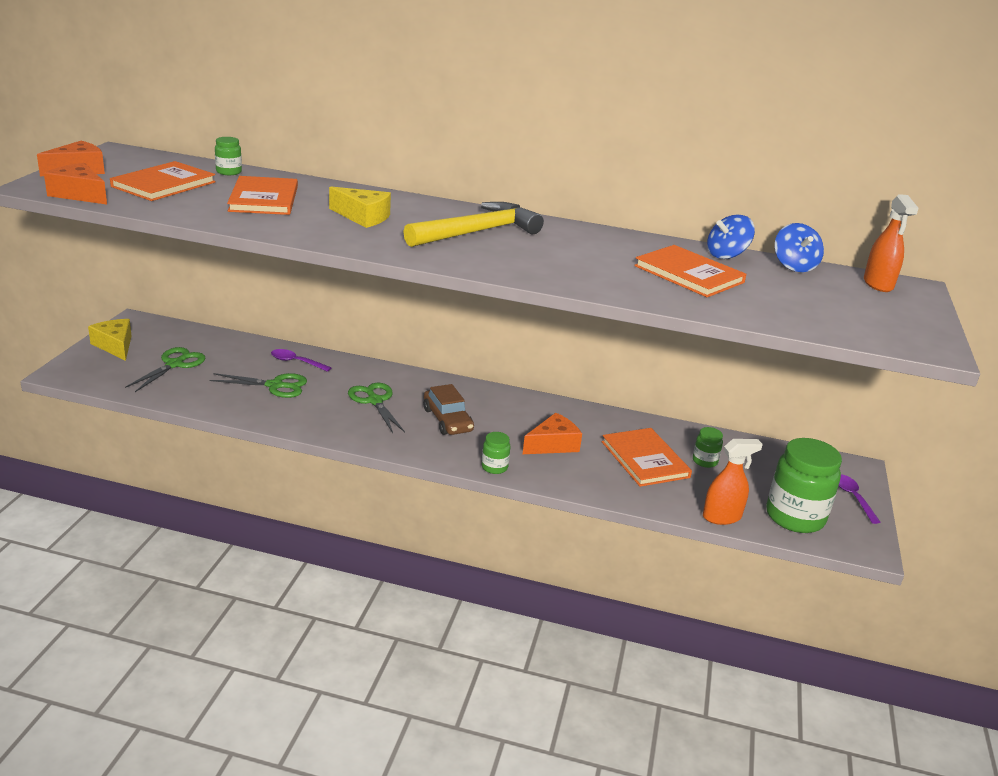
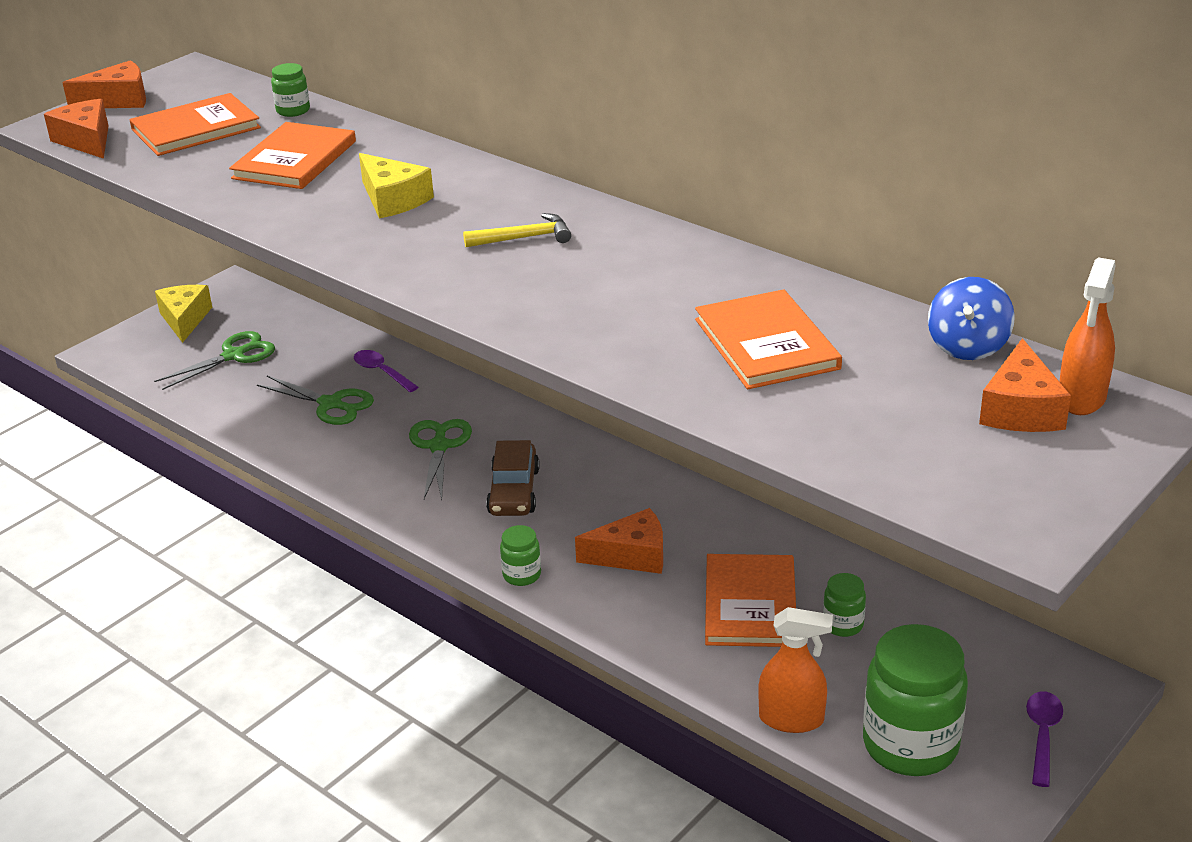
camera: 30 degrees right, 5 degrees up
(477, 232) = (524, 238): yellow hammer -> yellow hammer, size x0.50
(726, 255) = (872, 314): blue spinning top -> none
(856, 292) = (1020, 409): none -> orange cheese

